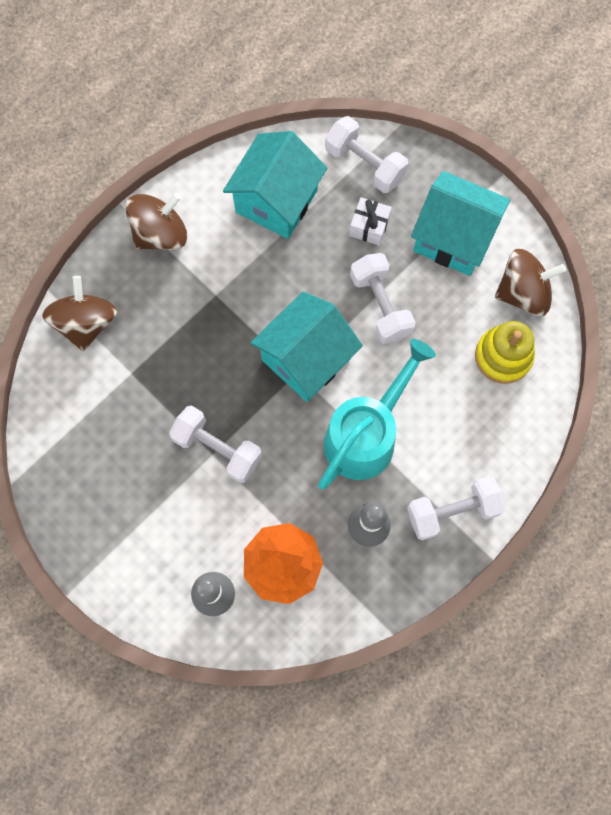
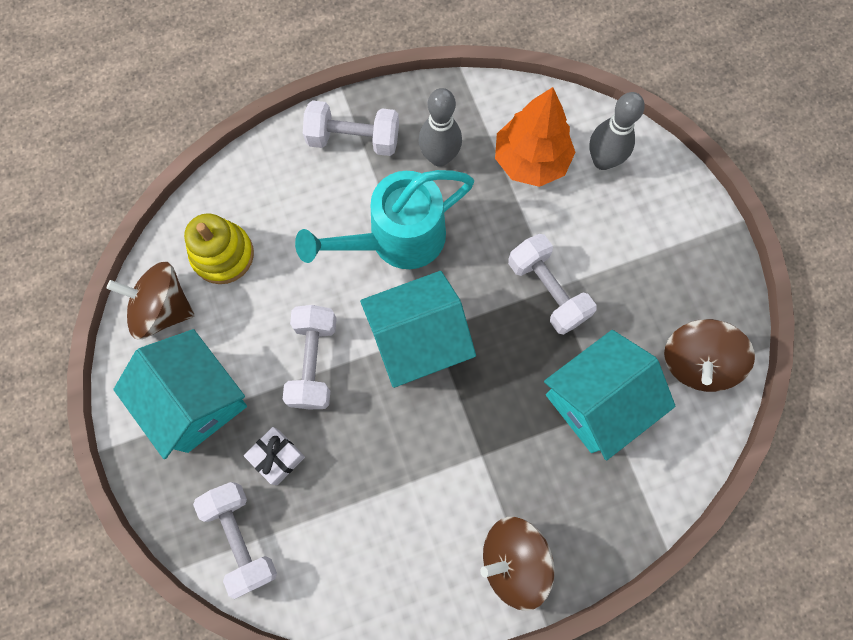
camera: 155 degrees left, 0 degrees up
(86, 323) = (636, 488): brown spinning top -> brown spinning top (696, 362)
(276, 201) = (364, 539): turquoise house -> turquoise house (596, 402)

